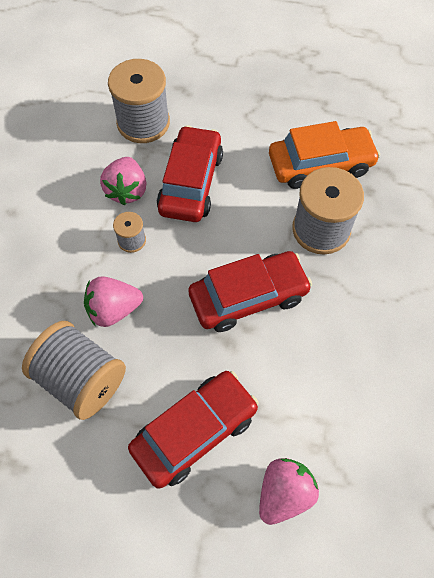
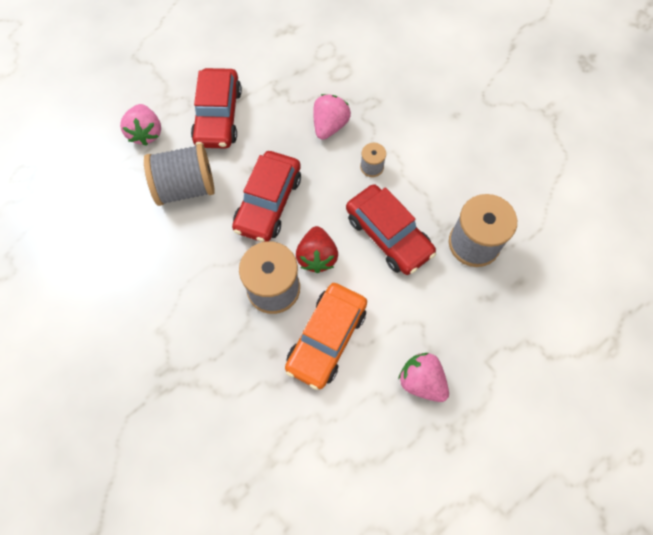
camera: 130 degrees right, 5 degrees up
(81, 380) = (300, 84): grey spool -> grey spool (186, 187)
(127, 190) = (416, 190): pink strawberry -> pink strawberry (421, 381)
(261, 219) = (317, 256): none -> red strawberry

